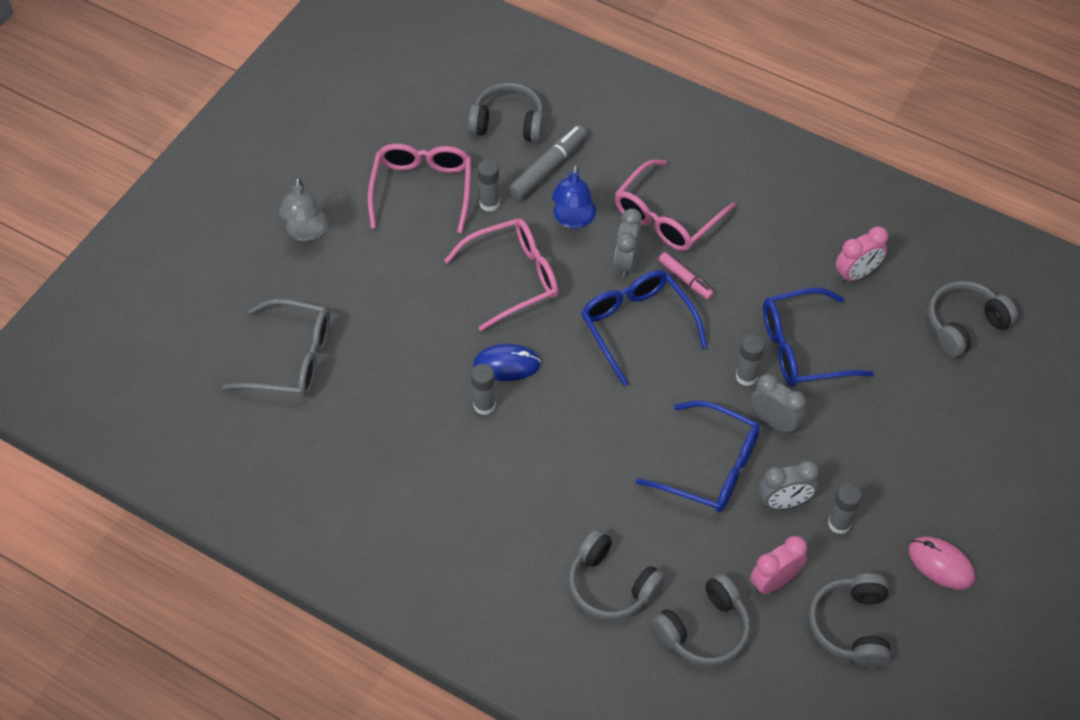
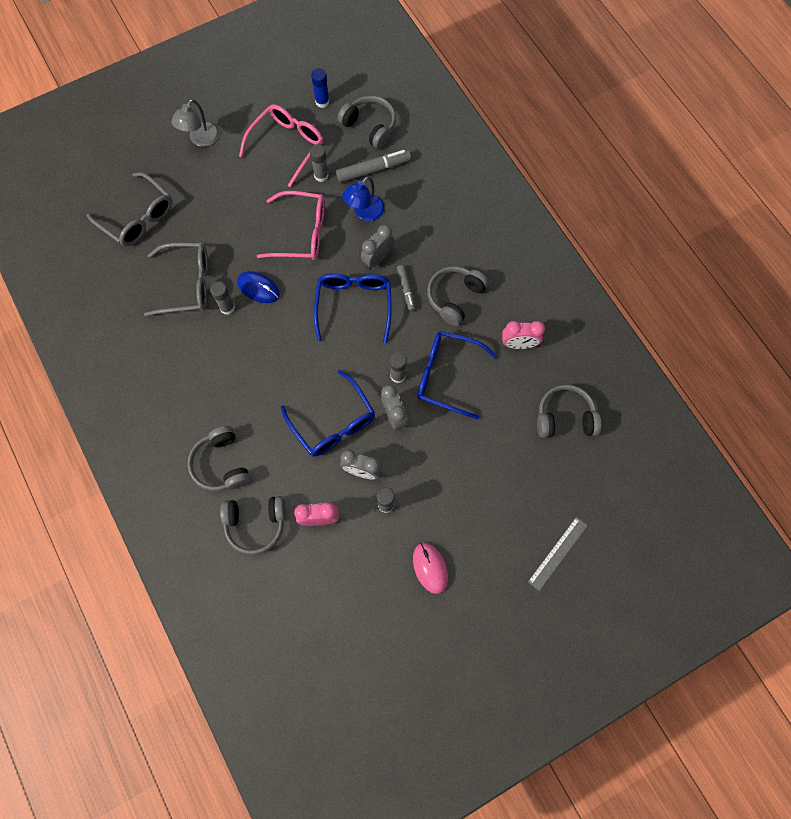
camera: 30 degrees right, 15 degrees up
(413, 404) = (187, 284): none -> grey glasses
(429, 122) = (322, 102): none -> blue glue stick
(666, 217) = (424, 241): pink glasses -> none
(685, 279) = (406, 290): pink marker -> grey marker
(851, 626) = (345, 574): grey headphones -> grey headphones (454, 297)
(1065, 470) = (557, 553): none -> grey ruler

